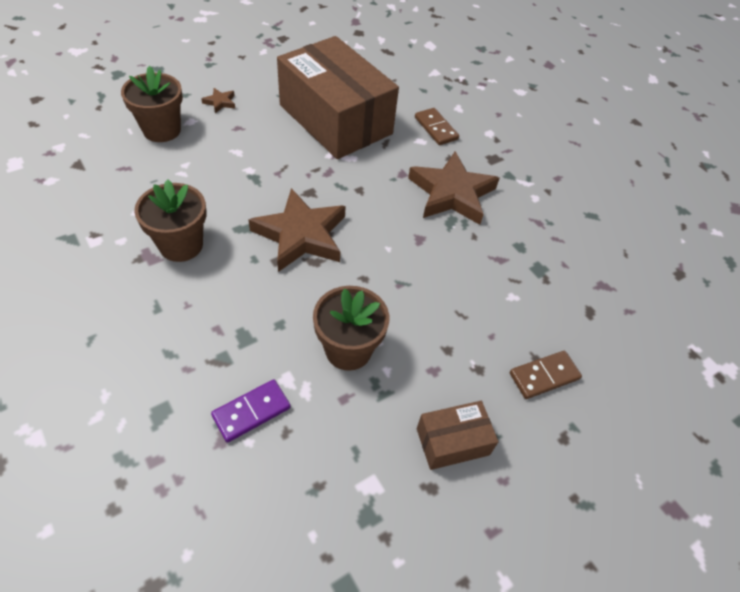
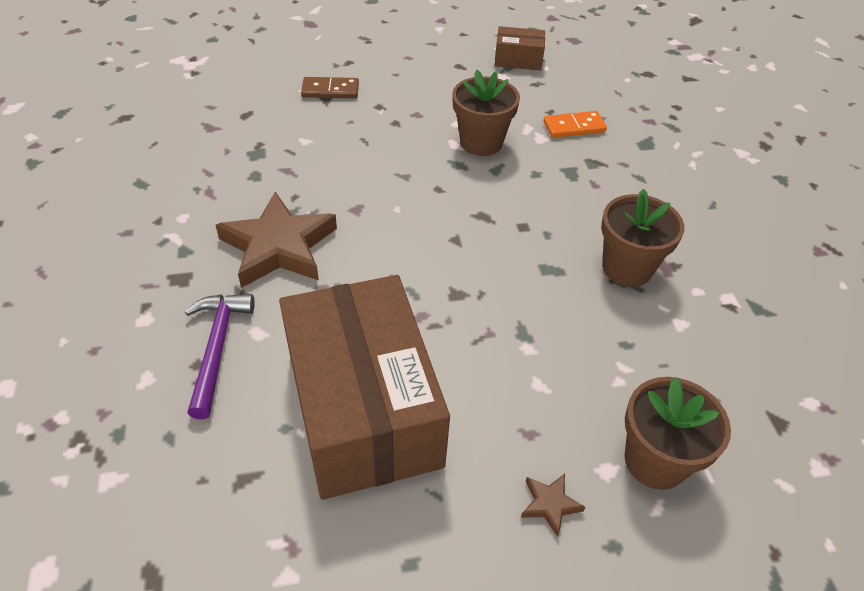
camera: 155 degrees left, 5 degrees down
(251, 411) = (574, 127): purple domino -> orange domino
(301, 235) = (487, 245): brown star -> none
(436, 128) = (217, 348): brown domino -> purple hammer
(452, 441) = (429, 79): brown box -> brown box (518, 59)

